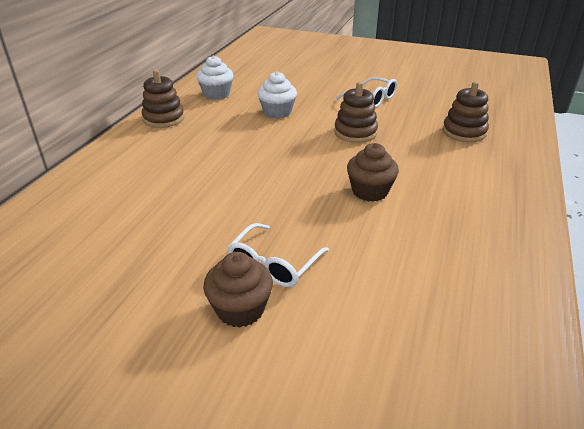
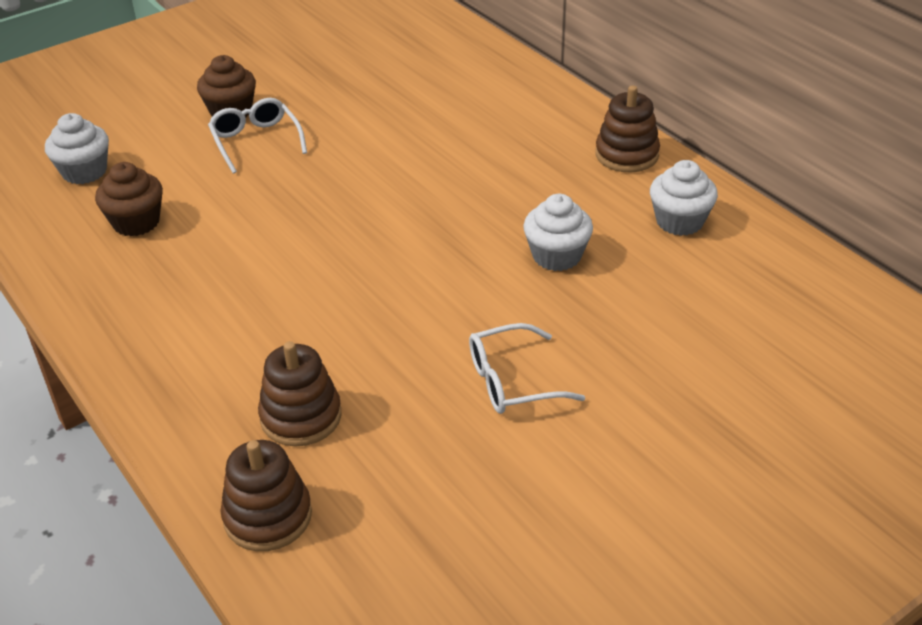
camera: 125 degrees right, 5 degrees up
(355, 132) = (419, 301): brown stacking toy -> brown stacking toy (268, 516)
(370, 191) = (281, 243): brown cupcake -> brown cupcake (136, 222)
(427, 353) = (84, 171): none -> white cupcake

